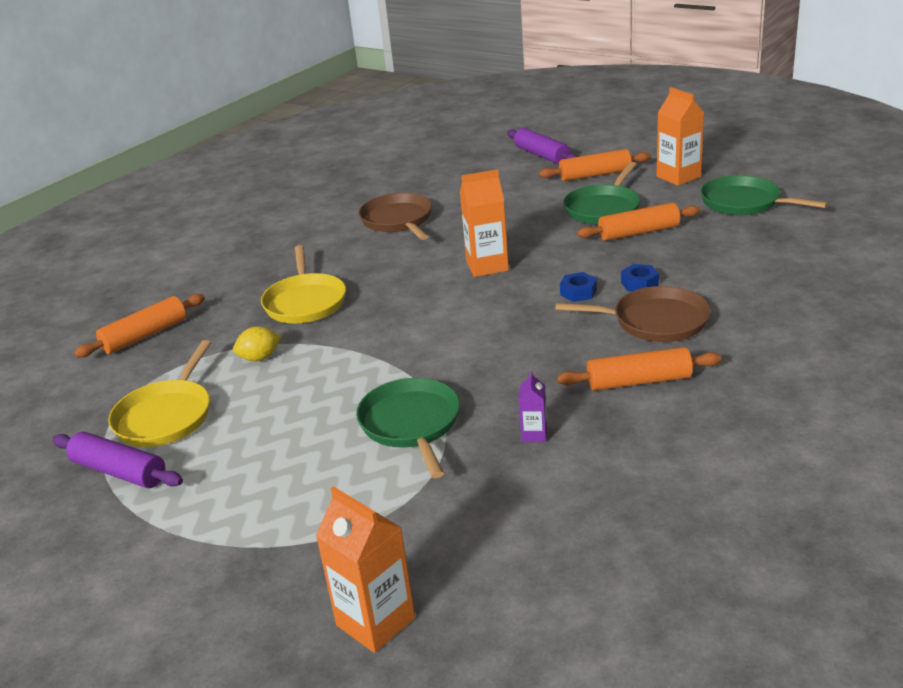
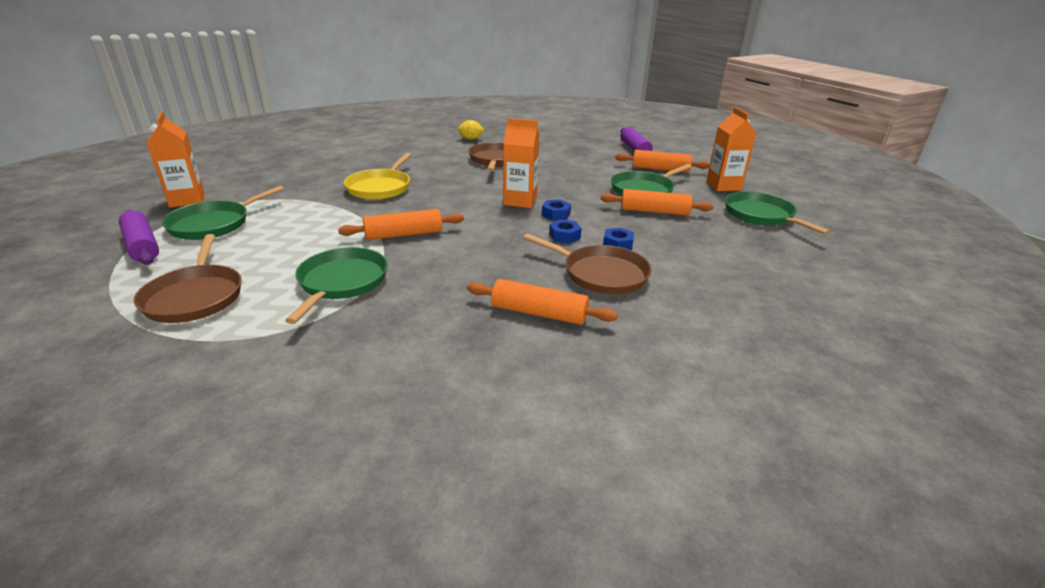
camera: 20 degrees right, 0 degrees up
(145, 335) = (270, 178): orange rolling pin -> orange rolling pin (403, 234)
(166, 416) = (213, 224): yellow pan -> green pan
(260, 358) = (311, 209): yellow lemon -> yellow lemon (470, 139)
(274, 497) = (195, 297): none -> brown pan
(375, 621) = (119, 419): orange carton -> orange carton (187, 200)
(534, 434) = (413, 322): purple carton -> none
(543, 269) = (556, 214): none -> blue nut

